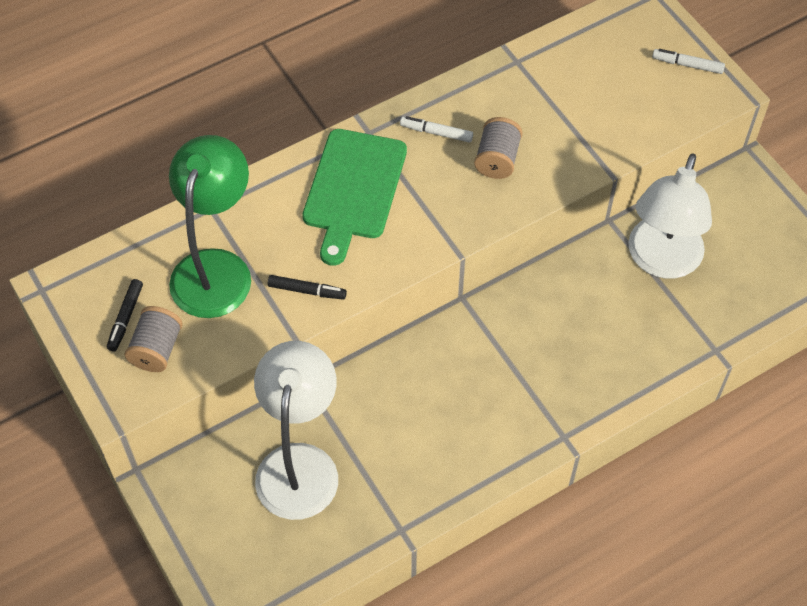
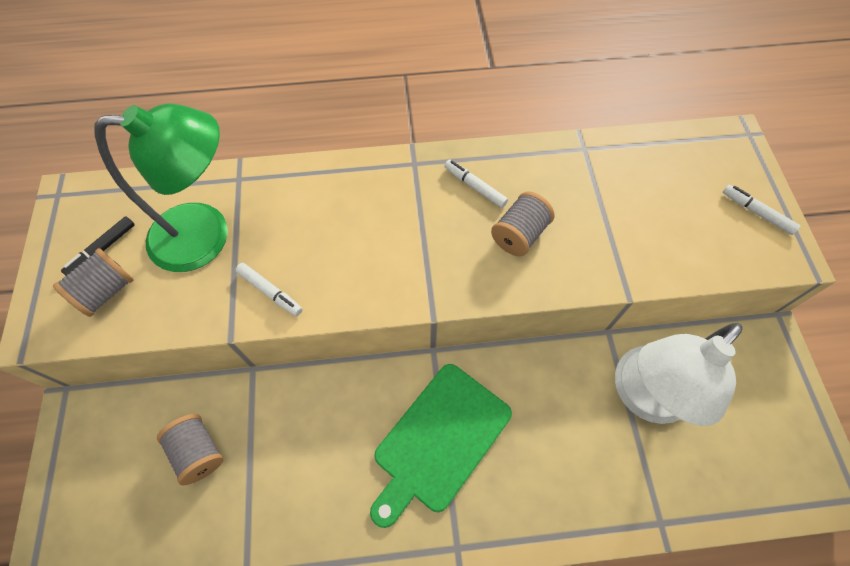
camera: 25 degrees right, 5 degrees up
(216, 268) = (206, 235): green lamp -> green lamp turned 45 degrees clockwise
(299, 464) = (198, 452): white lamp -> grey spool
(307, 291) = (270, 292): black marker -> white marker
(353, 189) = (370, 210): green cutting board -> green cutting board (439, 440)

